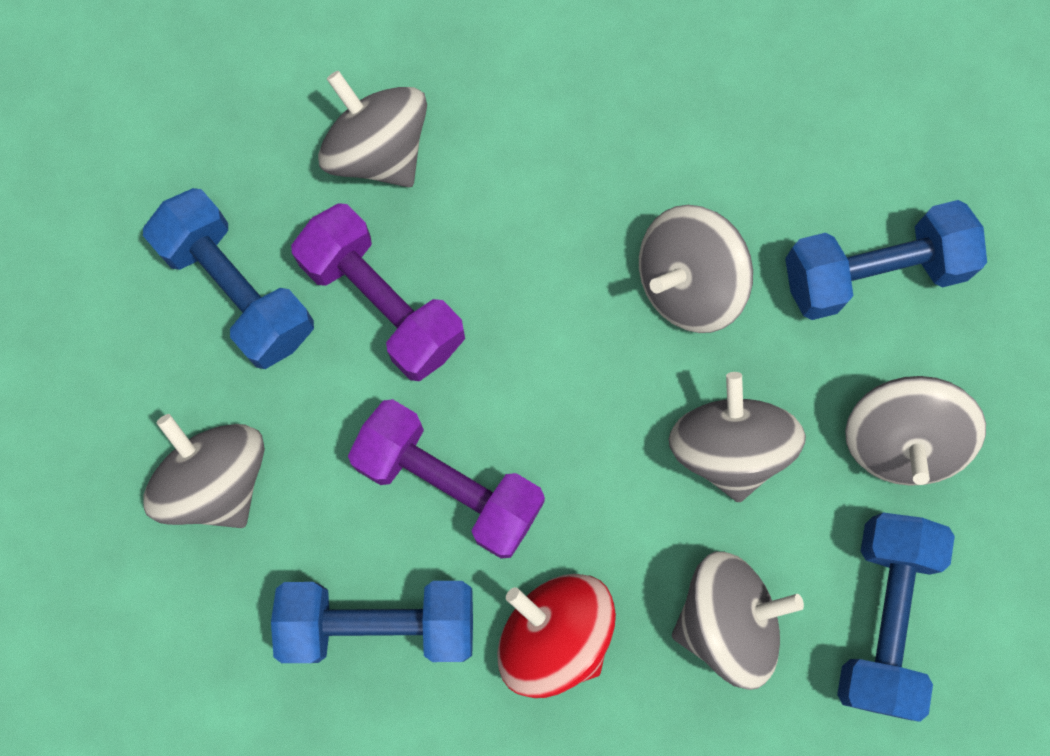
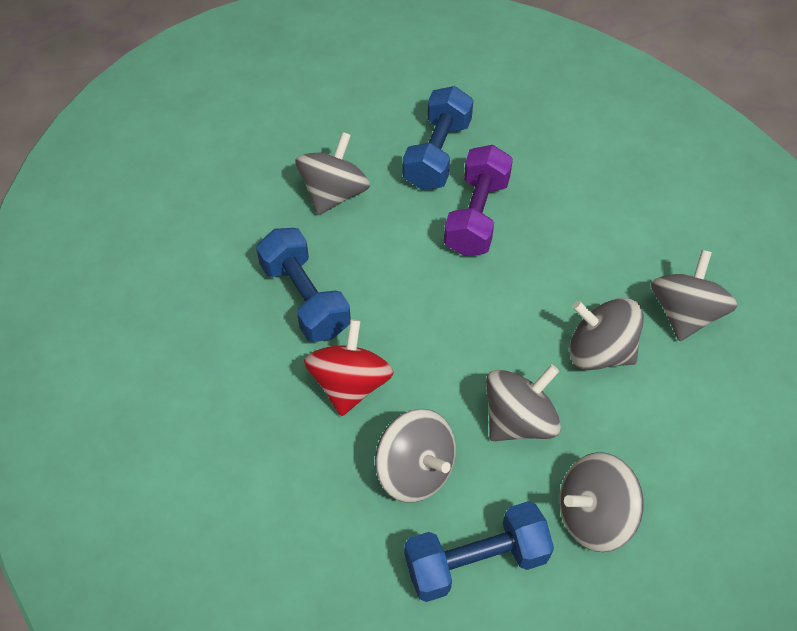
camera: 60 degrees right, 20 degrees down
(378, 151) = (556, 174): grey spinning top -> grey spinning top (684, 313)
(449, 484) = (401, 293): purple dumbbell -> none
(873, 272) = (687, 448): blue dumbbell -> none

